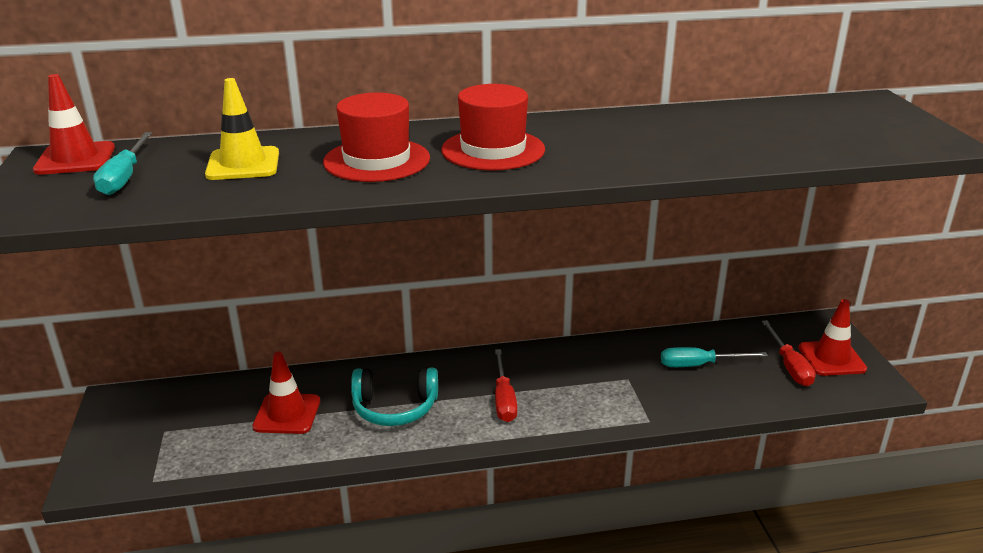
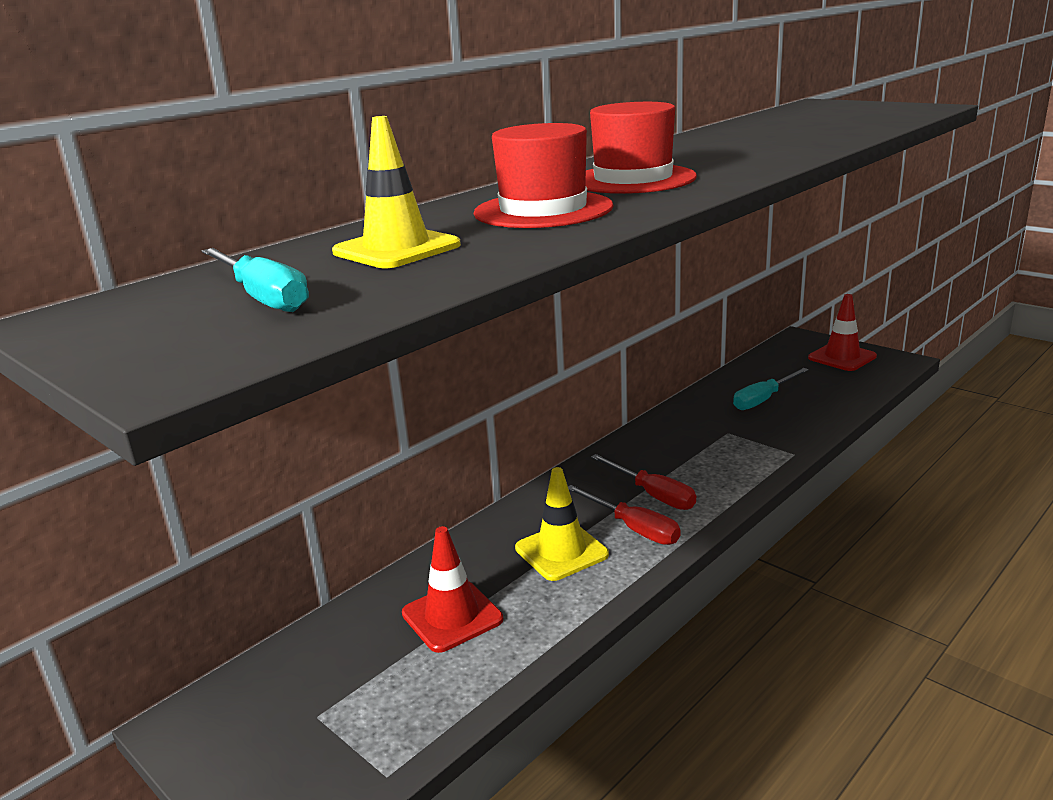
camera: 35 degrees left, 5 degrees down
(75, 159) = (126, 307): red traffic cone -> none
(395, 407) = (561, 551): turquoise headphones -> yellow traffic cone
(789, 366) = (824, 373): red screwdriver -> red screwdriver (633, 528)

